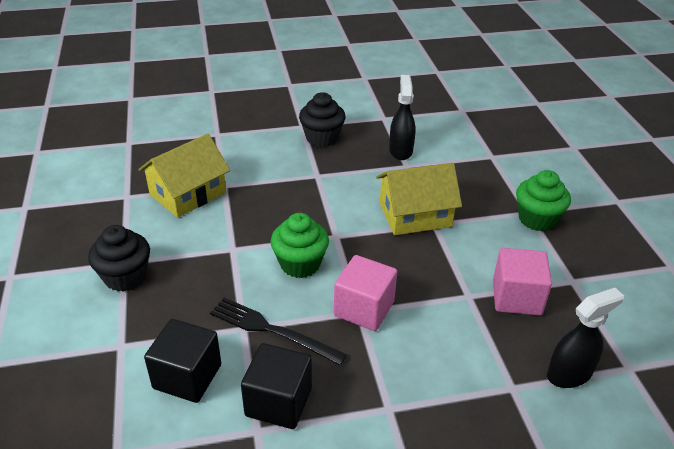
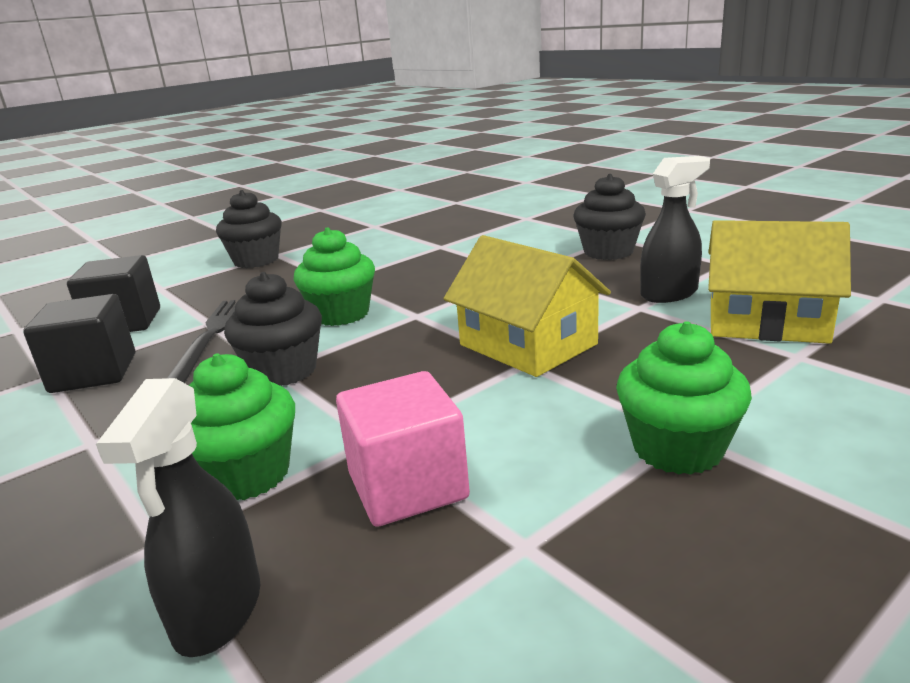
camera: 65 degrees right, 15 degrees down
(188, 193) = (407, 240): yellow house -> yellow house (766, 321)
(364, 309) = (283, 371): pink cube -> black cupcake
(472, 347) = (247, 475): none -> green cupcake
(569, 374) = (218, 612): black spray bottle -> black spray bottle turned 60 degrees clockwise

